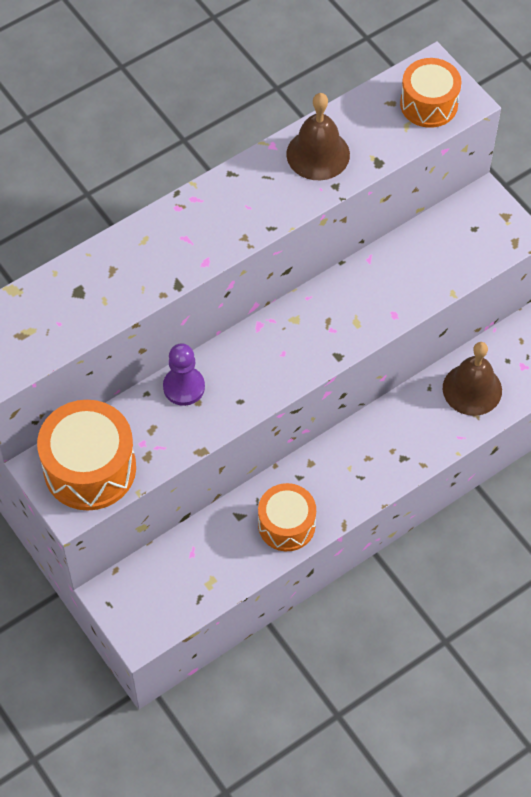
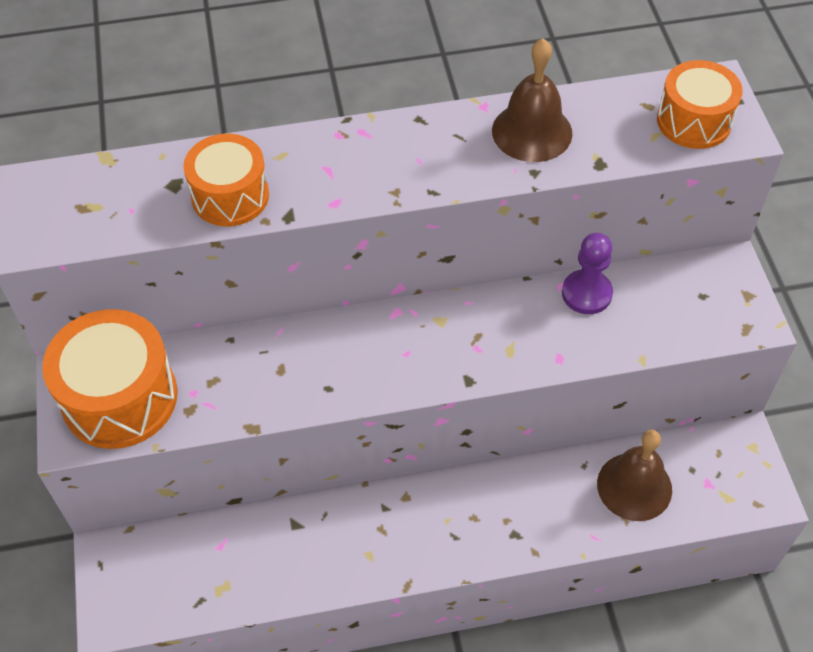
camera: 25 degrees right, 5 degrees down
(184, 387) = (274, 348): purple pawn -> purple pawn (586, 293)
(286, 525) = (342, 557): orange drum -> orange drum (230, 196)

